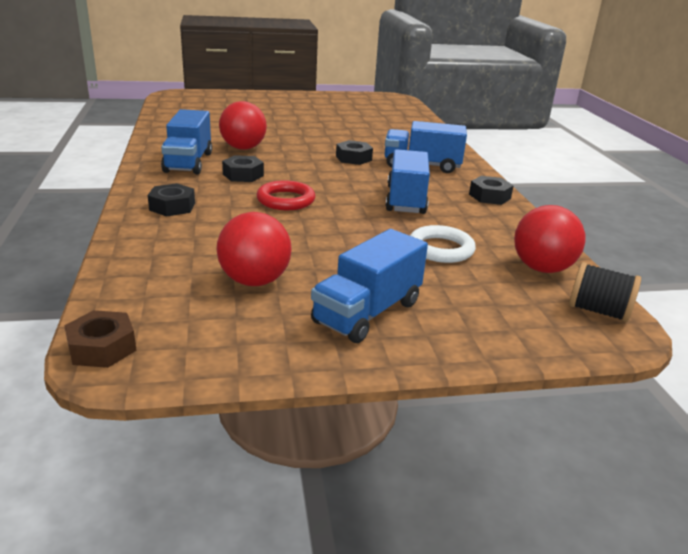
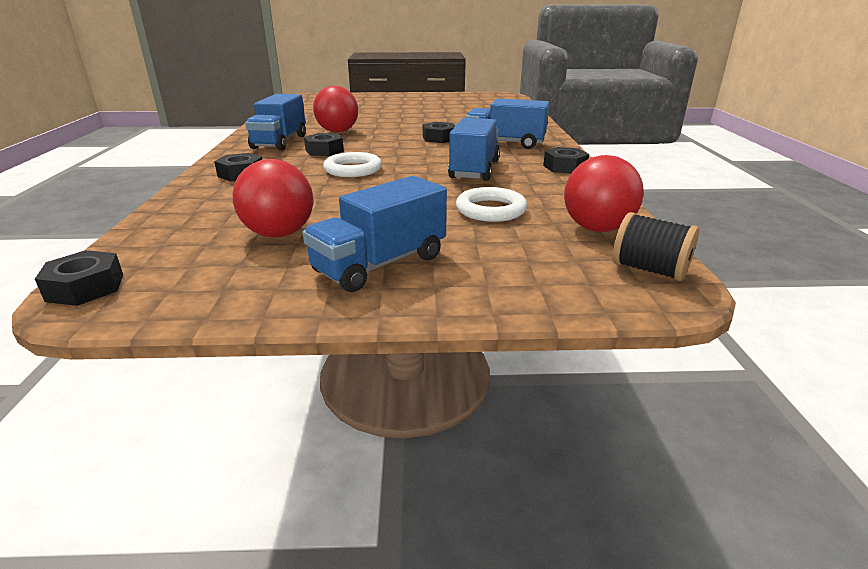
camera: 10 degrees right, 0 degrees up
(102, 347) = (85, 287): brown nut -> black nut
(286, 200) = (353, 169): red ring -> white ring

